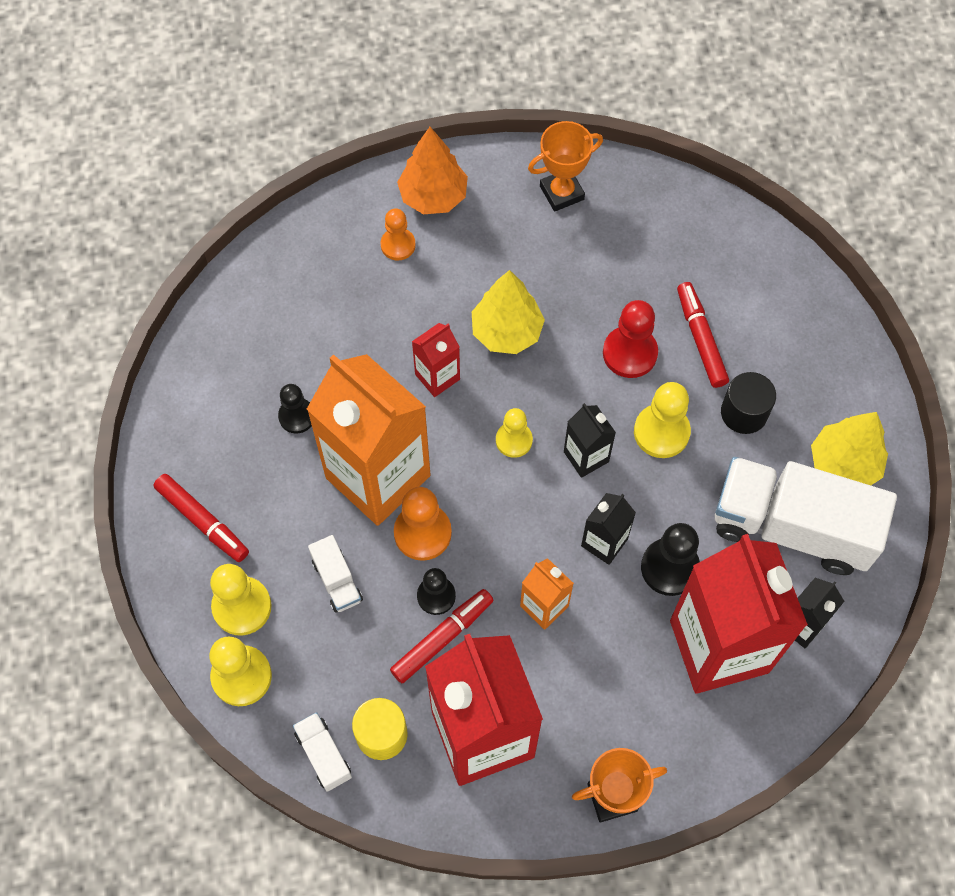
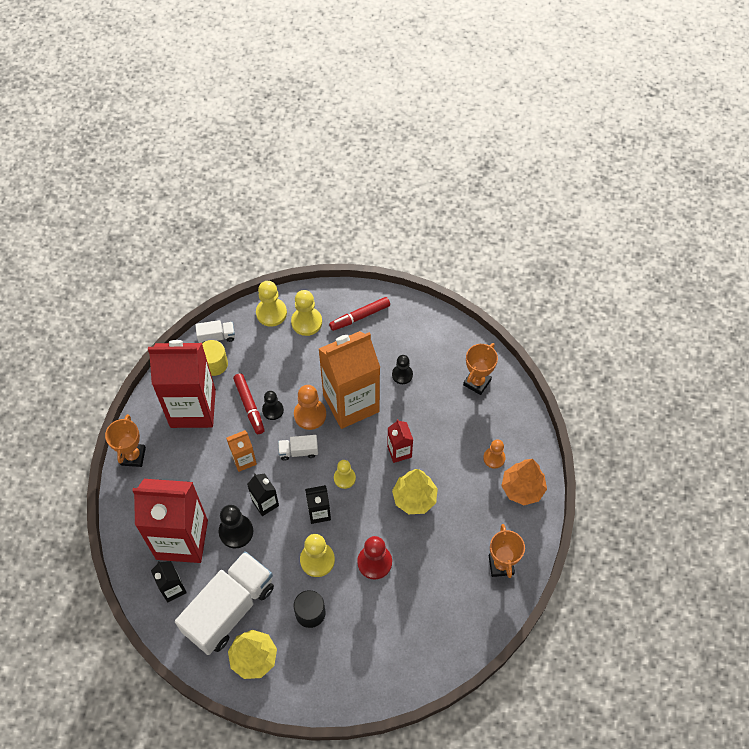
camera: 110 degrees right, 5 degrees down
(273, 303) = (477, 382): none -> orange trophy
(337, 581) = (301, 367): white truck -> white truck (298, 451)
(700, 339) = (368, 608): red marker -> none

